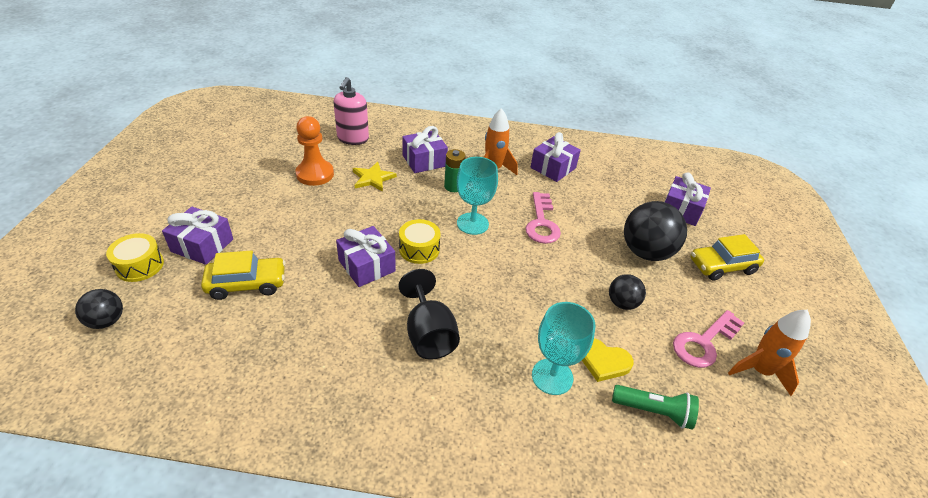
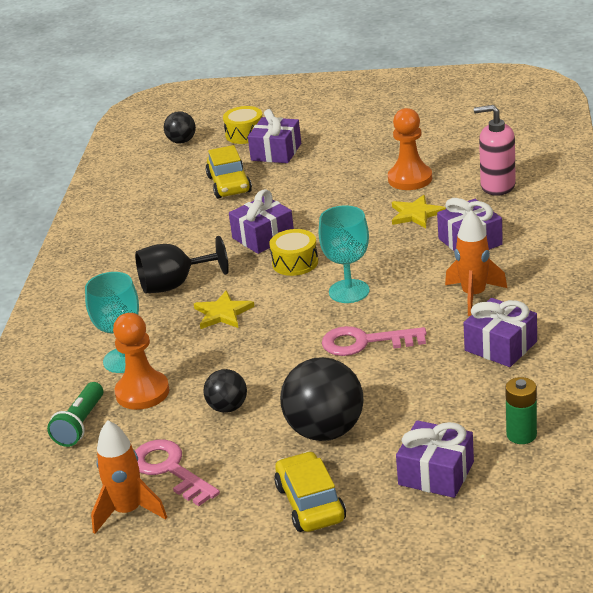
camera: 95 degrees right, 10 degrees down
(453, 186) = (420, 269): green battery -> green battery (521, 435)
(487, 300) = (223, 313): none -> yellow star
(603, 361) = (142, 392): yellow heart -> orange pawn

